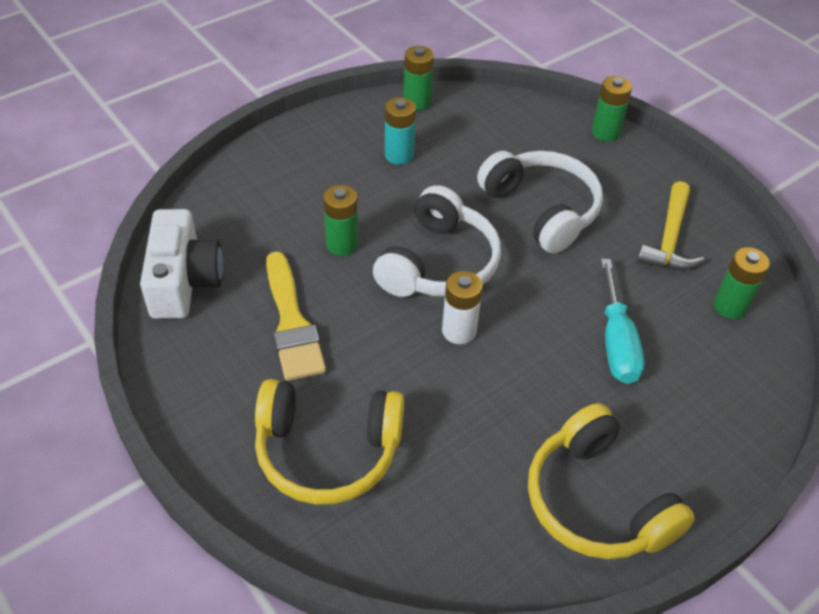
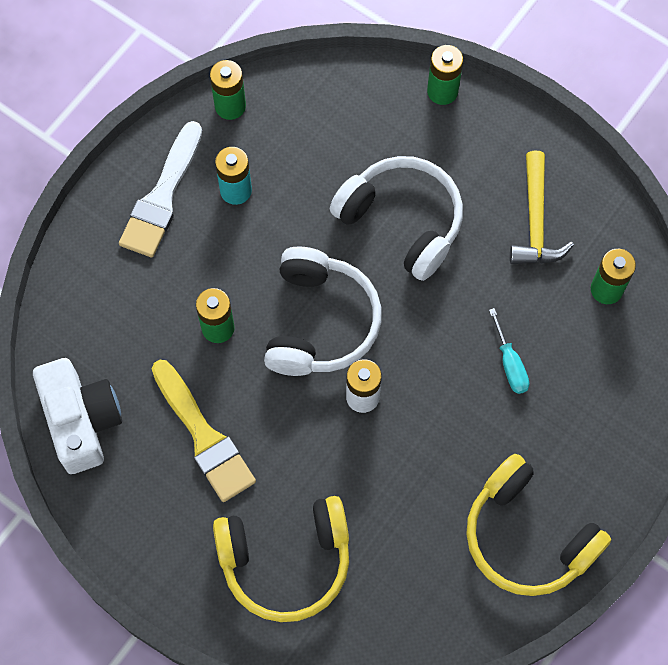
camera: 15 degrees left, 20 degrees up
(333, 145) = (162, 197): none -> white brush
(616, 342) = (510, 364): turquoise screwdriver -> turquoise screwdriver, size x0.62

